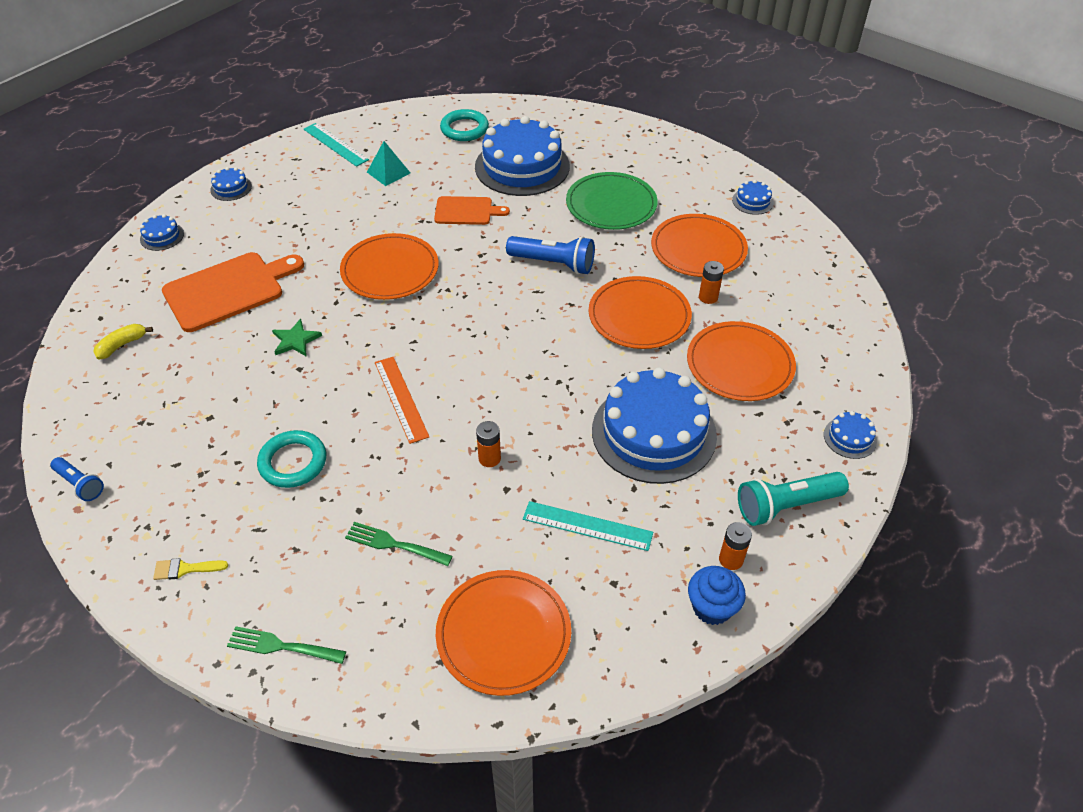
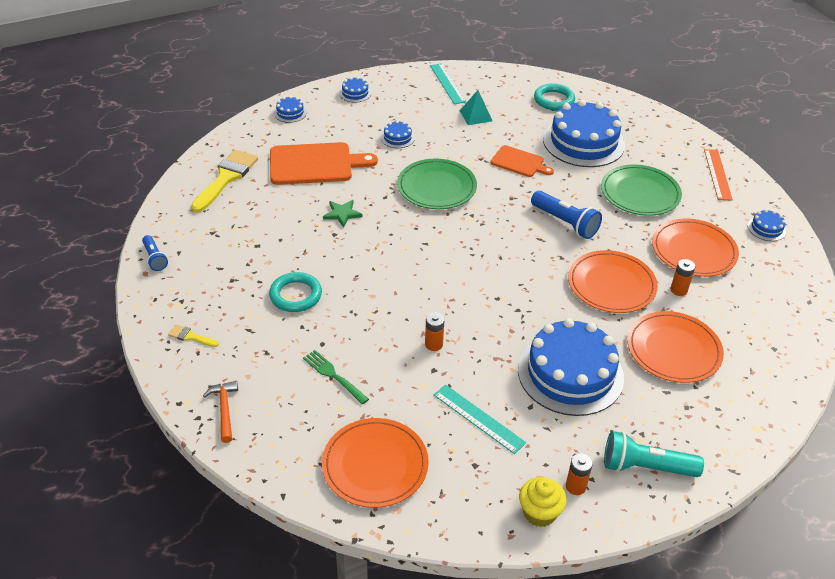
camera: 25 degrees right, 5 degrees down
(122, 345) = (226, 178): yellow banana -> yellow brush
(281, 646) = (224, 410): green fork -> orange hammer
(390, 270) = (436, 187): orange plate -> green plate
(401, 399) = (393, 280): orange ruler -> orange ruler (717, 174)
(712, 607) = (539, 513): blue cupcake -> yellow cupcake
(850, 438) = (734, 439): blue cake -> blue cake (397, 138)

